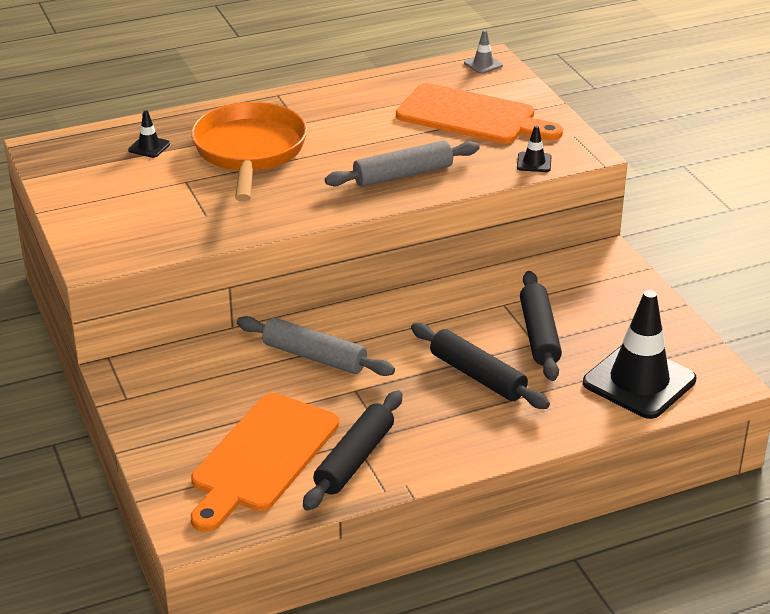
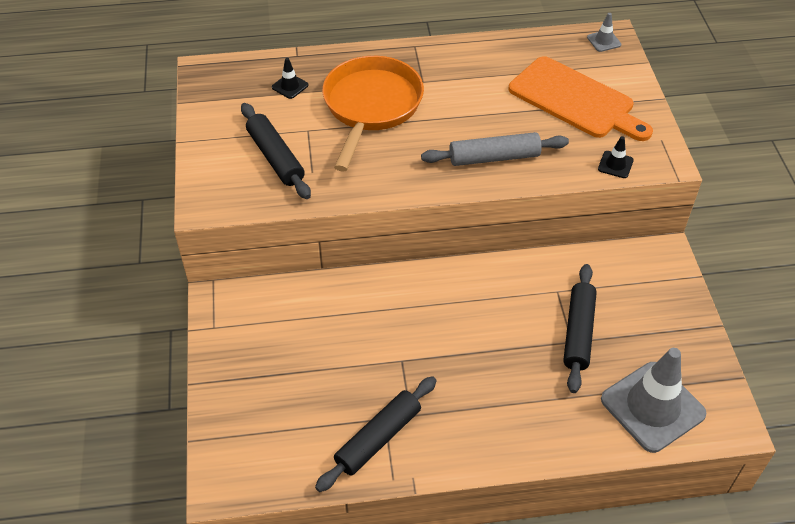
camera: 15 degrees right, 15 degrees up
(262, 457) = (302, 417): orange cutting board -> none
(314, 357) = (378, 316): grey rolling pin -> none
(477, 376) = (510, 368): black rolling pin -> black rolling pin (275, 157)
(639, 381) = (652, 406): black traffic cone -> grey traffic cone

